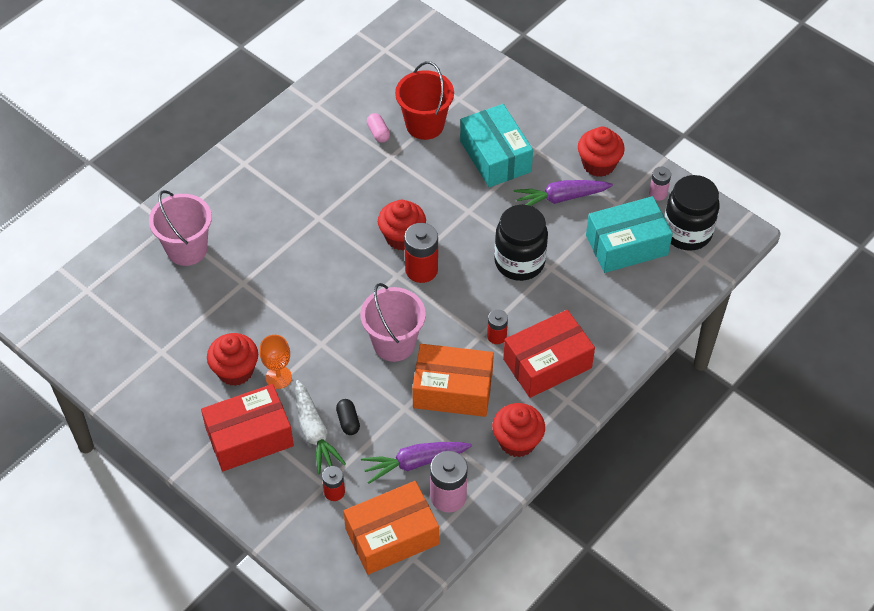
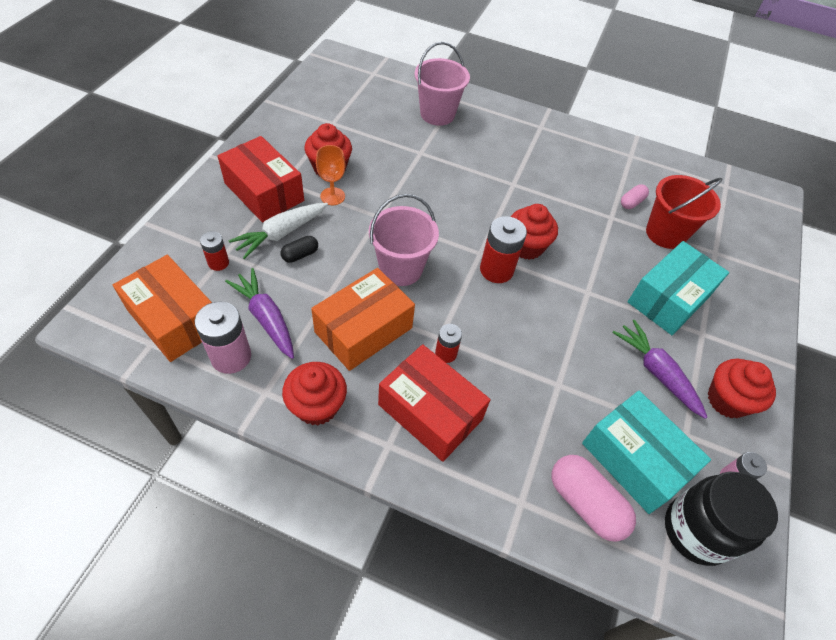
camera: 65 degrees right, 0 degrees up
(452, 390) = (363, 330): orange box -> orange box turned 60 degrees clockwise
(519, 262) = (550, 352): black jar -> none
(649, 289) = (585, 503): none -> pink capsule

